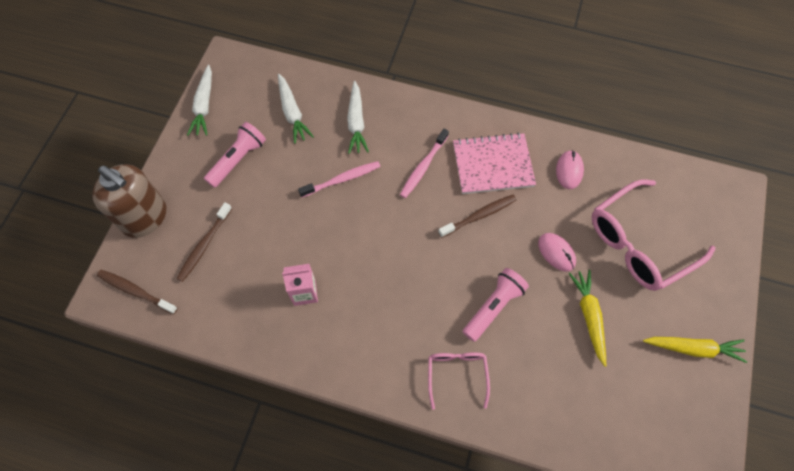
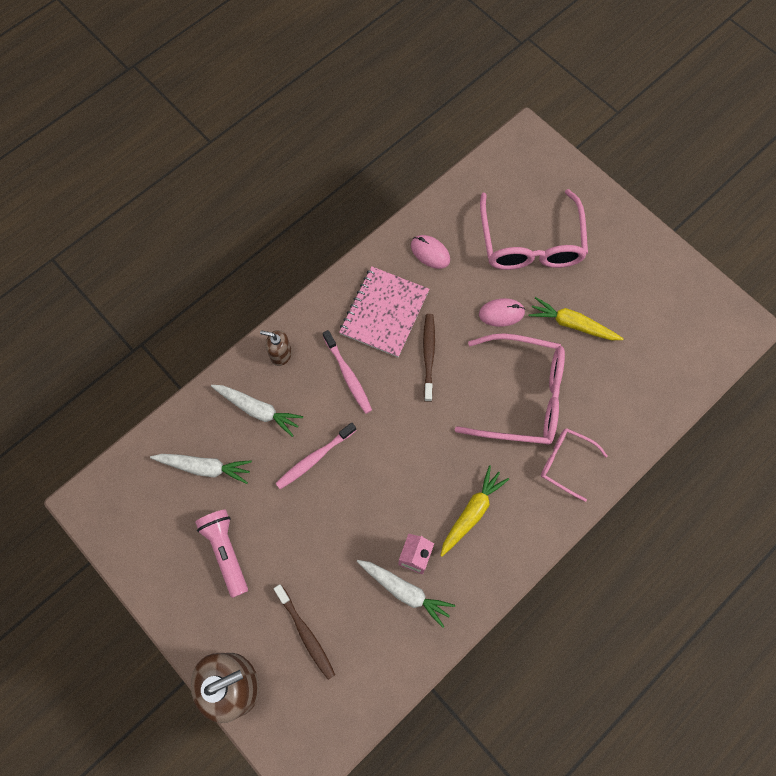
camera: 60 degrees left, 5 degrees up
(136, 291) = (316, 730): brown toothbrush -> none
(204, 106) = (133, 556): white carrot -> white carrot (405, 591)
(342, 179) = (314, 458): pink toothbrush -> pink toothbrush turned 135 degrees counterclockwise
(409, 113) = (280, 354): none -> brown soap dispenser
(493, 307) = (522, 396): pink flashlight -> pink glasses
(693, 348) = (640, 264): yellow carrot -> yellow carrot (472, 512)

